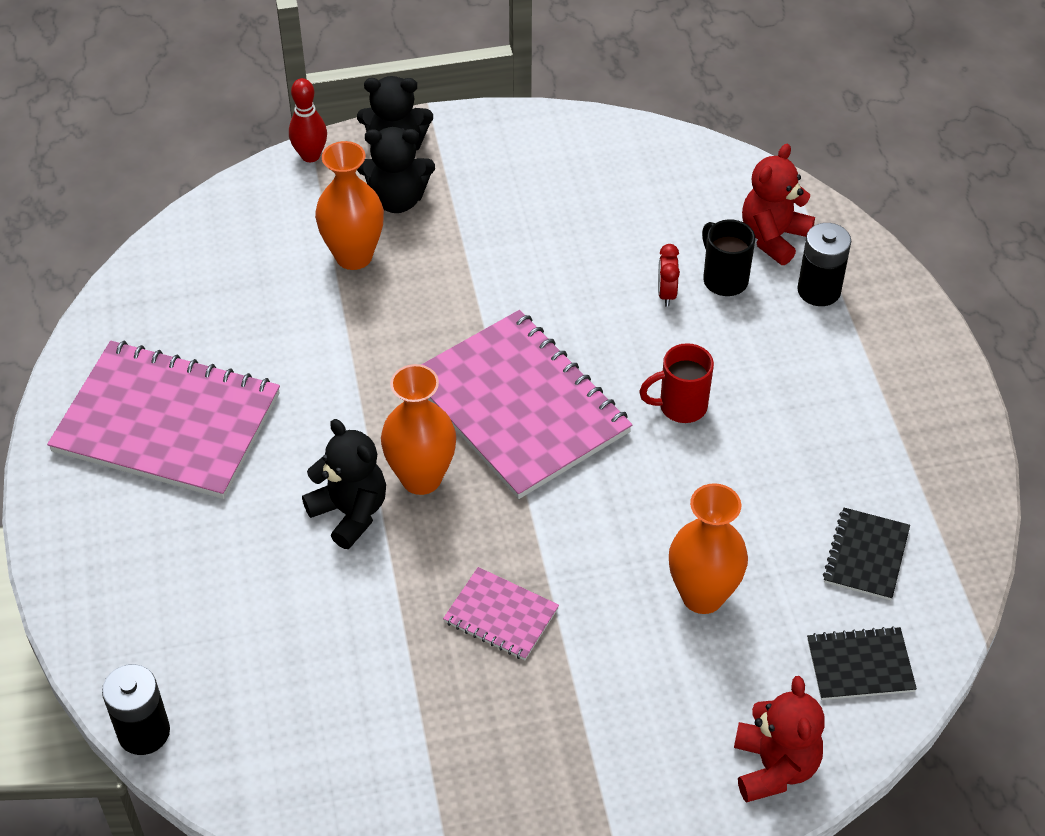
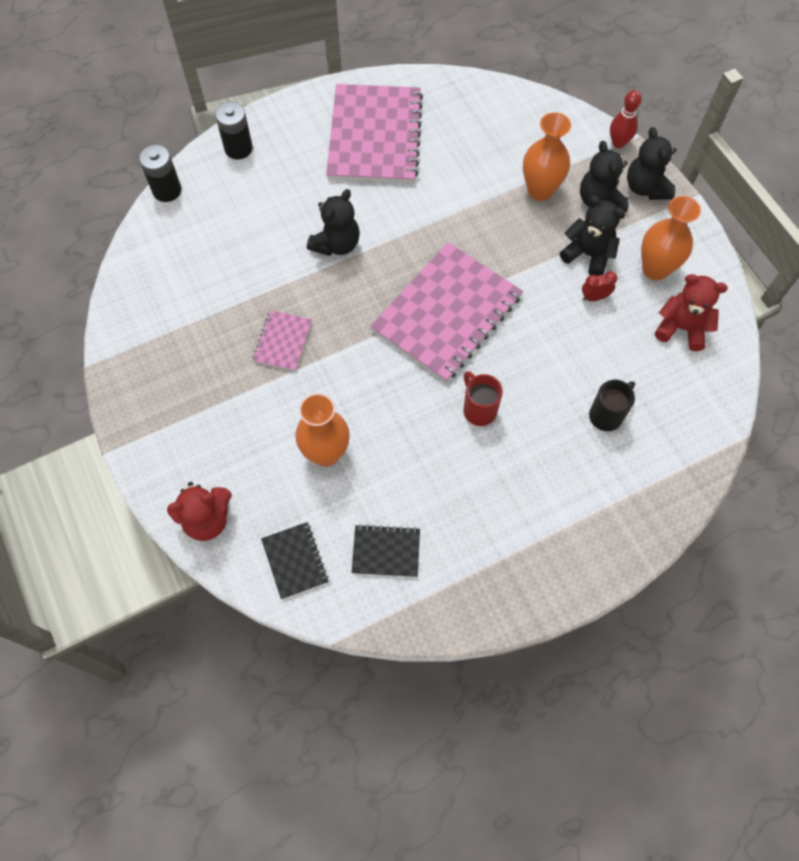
camera: 75 degrees right, 15 degrees up
(421, 478) = (373, 274): orange vase -> orange vase (655, 269)
(479, 234) = (588, 255): none -> black teddy bear
(666, 294) = (578, 380): red clock -> red clock (594, 297)
(773, 237) = (662, 441): red teddy bear -> red teddy bear (681, 328)
(819, 290) = (621, 482): black battery -> black battery (238, 148)

